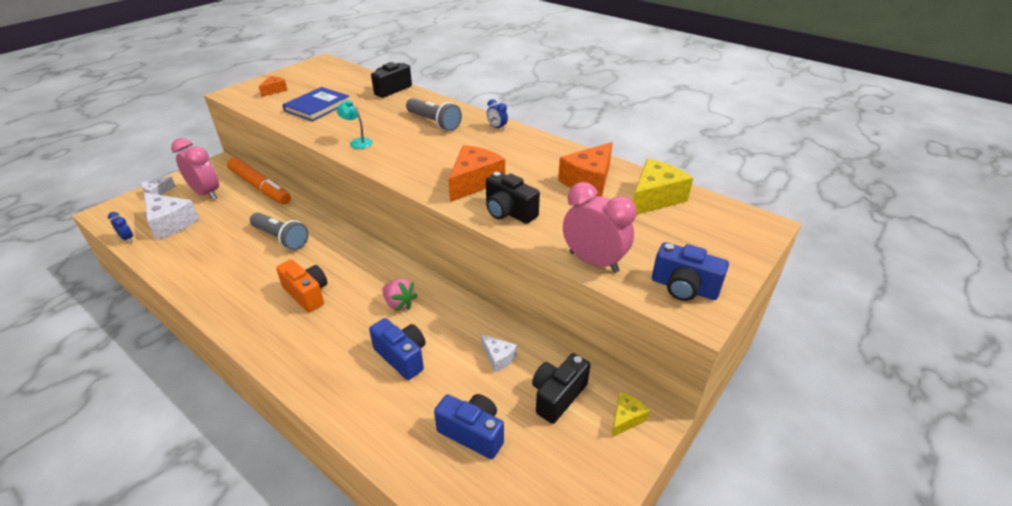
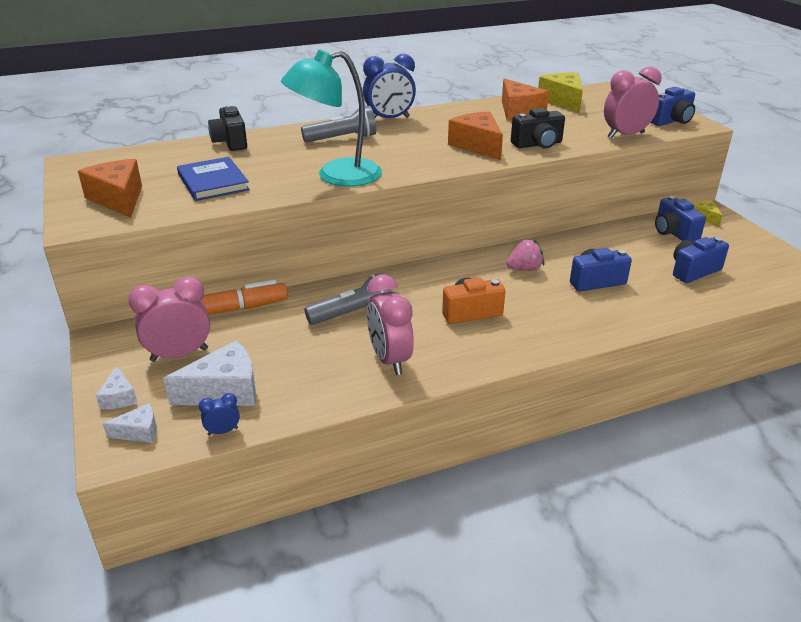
camera: 60 degrees left, 5 degrees down
(223, 275) = (389, 359): none -> pink clock
(274, 90) = (118, 199): orange cheese -> orange cheese, size x1.87
(357, 142) = (336, 176): turquoise lamp -> turquoise lamp, size x2.41
(497, 127) = (389, 119): blue clock -> blue clock, size x2.15
(498, 357) = (622, 243): white cheese -> white cheese (139, 432)
(557, 396) = (674, 233): black camera -> blue camera

